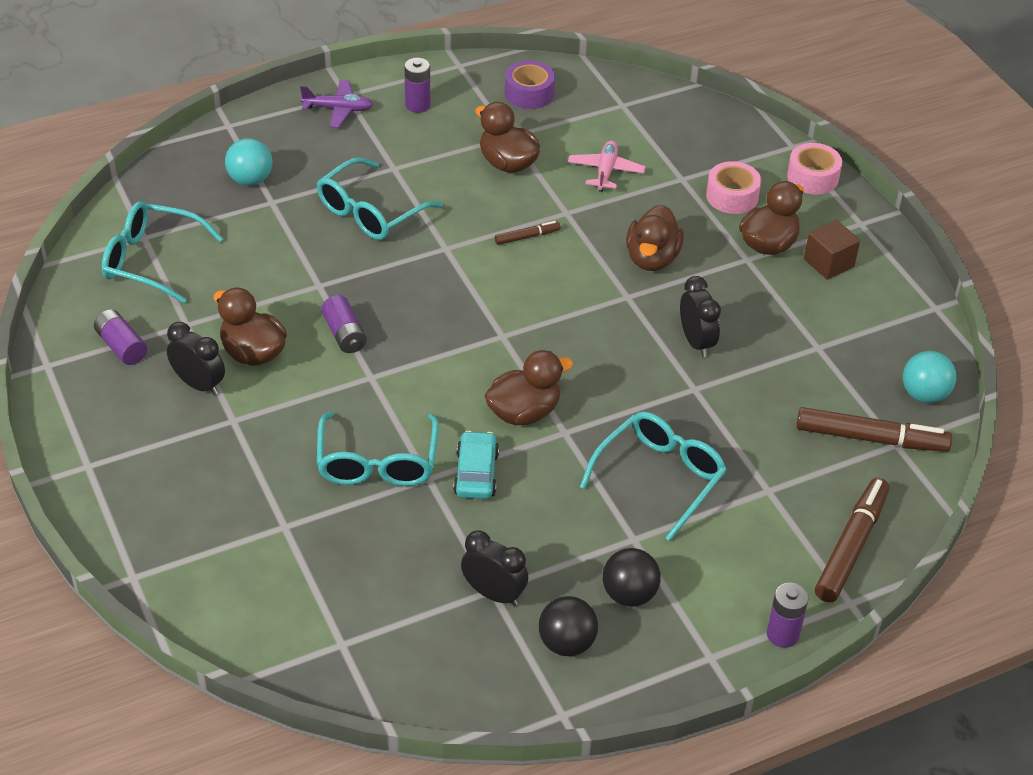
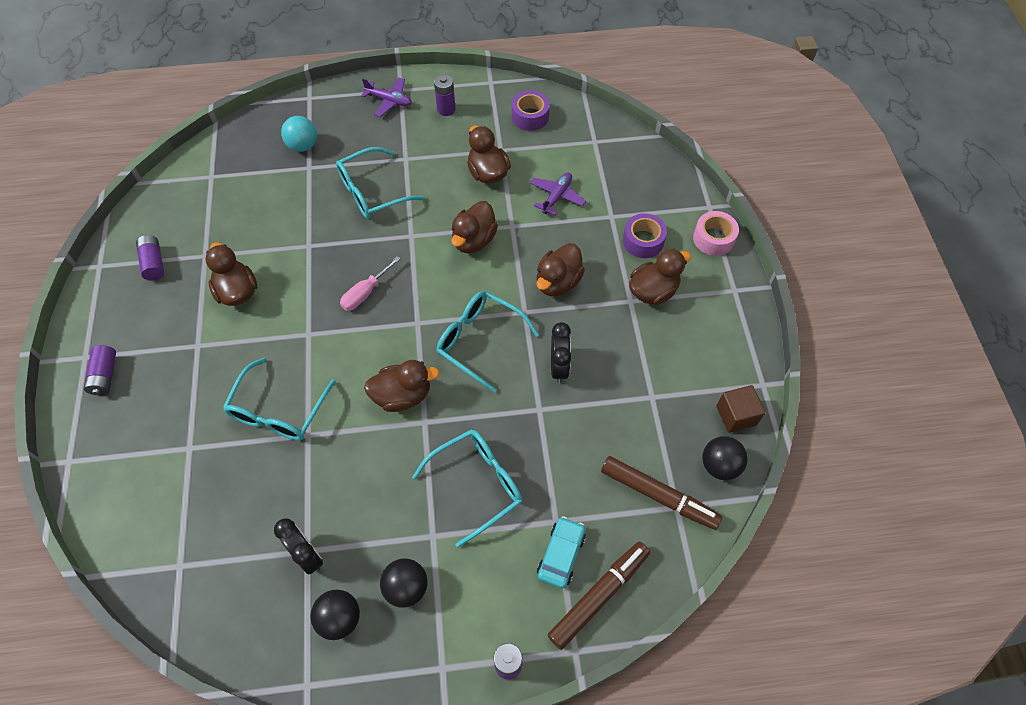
camera: 20 degrees right, 15 degrees up
(151, 260) = (206, 196): turquoise glasses -> turquoise glasses (479, 340)
(199, 385) = (189, 309): black clock -> none
(344, 334) = (306, 292): purple battery -> purple battery (105, 375)
(420, 319) = (365, 293): none -> pink screwdriver
(476, 473) = (343, 441): turquoise car -> turquoise car (561, 555)
(527, 237) = (474, 240): brown marker -> brown duck
(606, 171) = (556, 197): pink plane -> purple plane
(732, 196) = (643, 241): pink tape -> purple tape
(828, 263) = (693, 320): brown cube -> brown cube (736, 415)
(924, 394) = (719, 465): turquoise ball -> black ball

